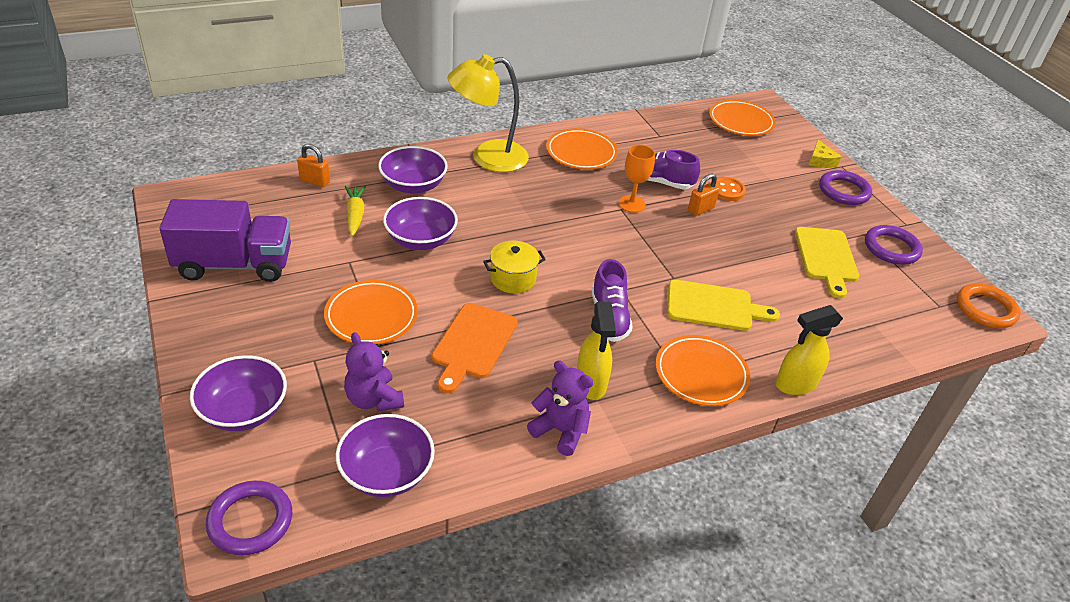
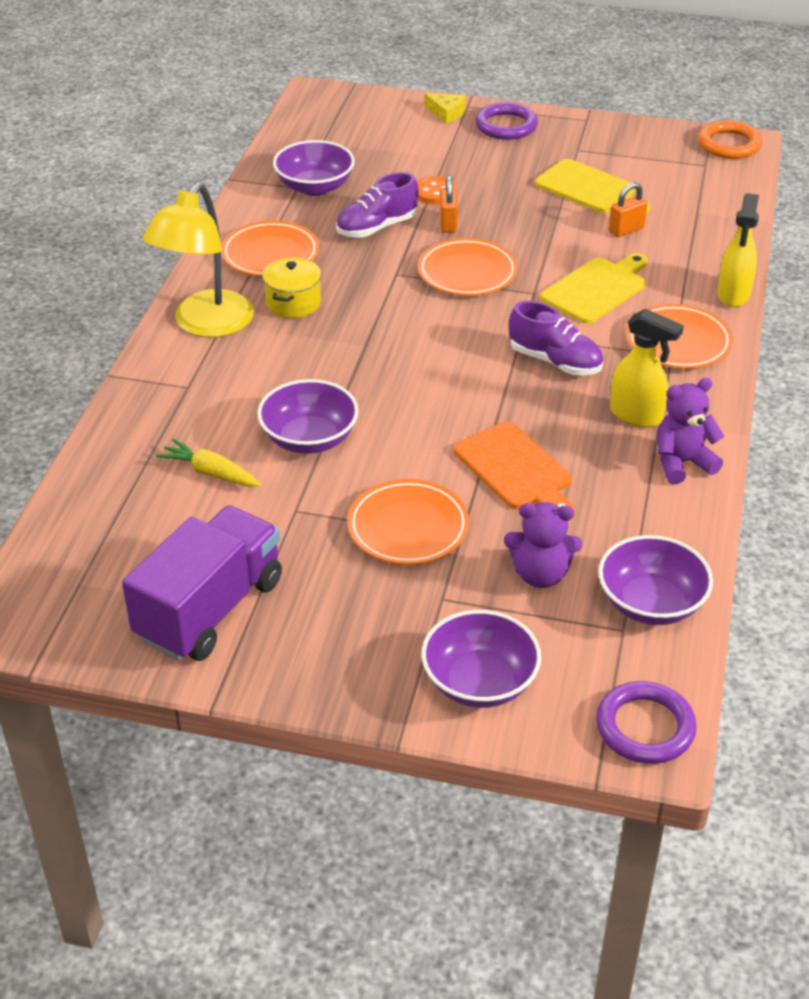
camera: 50 degrees left, 0 degrees up
(315, 181) = (105, 482): orange padlock -> orange padlock (626, 230)
(413, 185) = (200, 404): purple bowl -> purple bowl (315, 187)
(513, 279) = (439, 399): yellow pot -> yellow pot (293, 303)
(631, 204) = (395, 263): orange goblet -> none
(740, 122) = (331, 124): orange plate -> orange plate (467, 273)
(891, 248) = (610, 146): purple ring -> none

